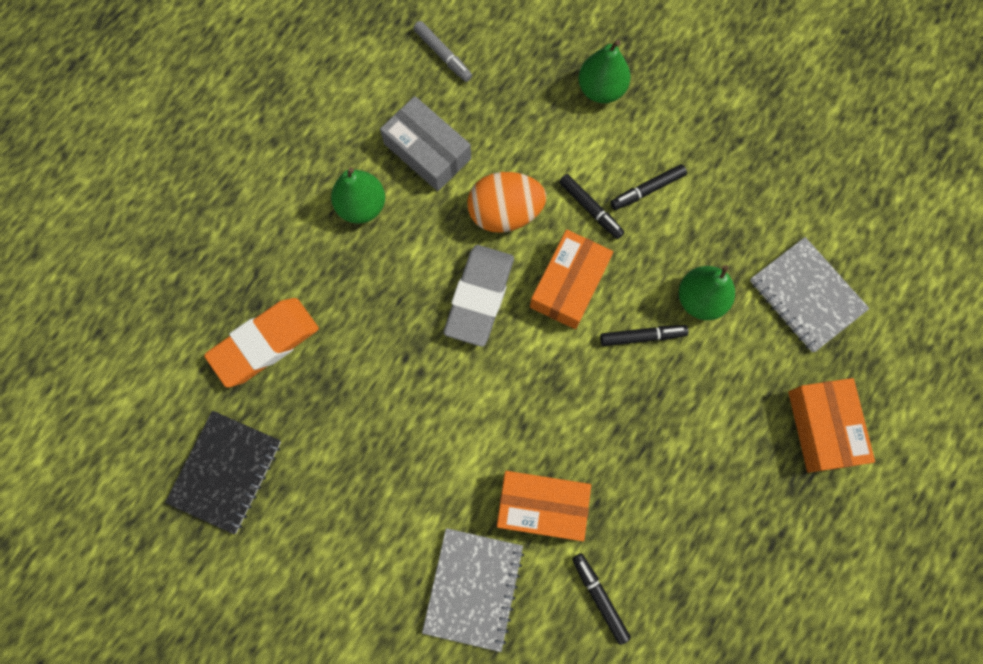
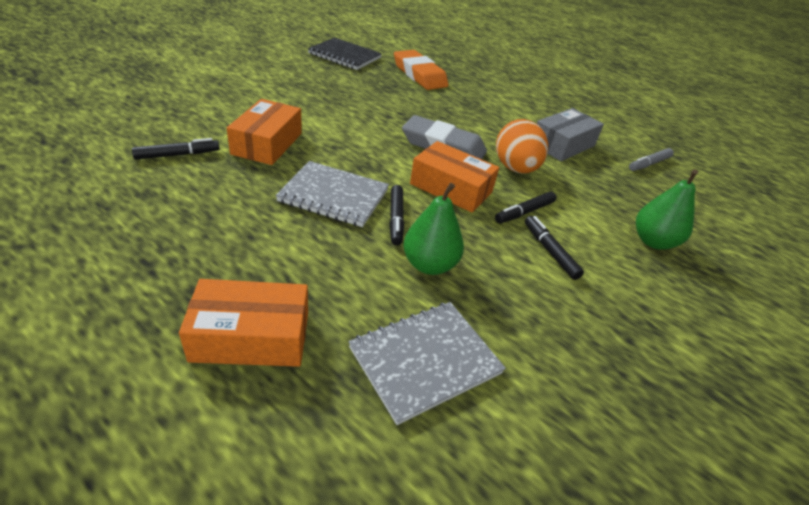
camera: 90 degrees right, 35 degrees down
(361, 206) = (514, 115): green pear -> none
(473, 588) = (225, 109): grey notebook -> grey notebook (334, 196)

